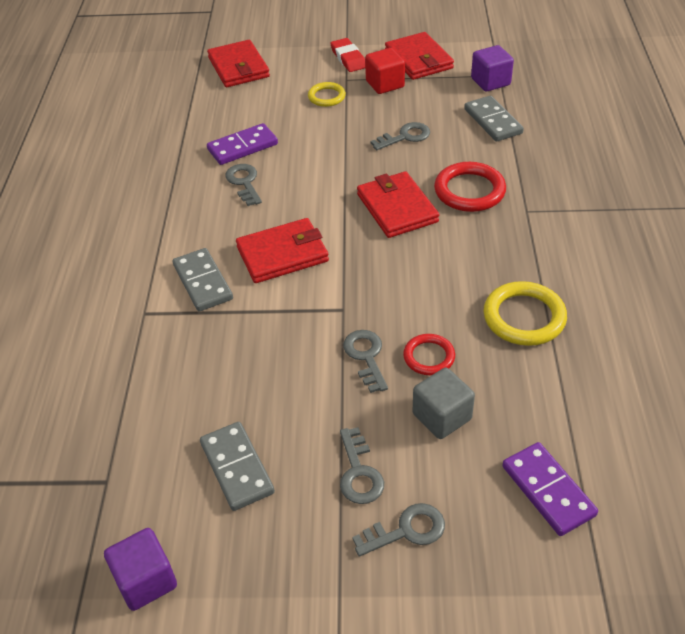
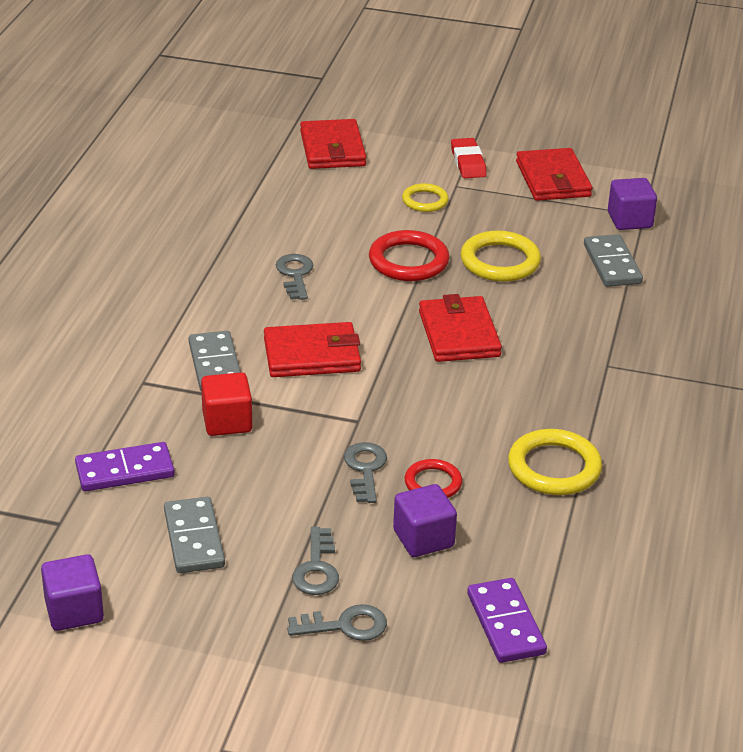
camera: 10 degrees right, 10 degrees down
(242, 147) = (306, 237): purple domino -> purple domino (125, 471)
(385, 84) = (500, 199): red cube -> red cube (227, 422)
(405, 137) = (500, 261): grey key -> yellow ring
(442, 416) = (423, 538): grey cube -> purple cube
(469, 191) = (550, 332): red ring -> red ring (408, 261)

